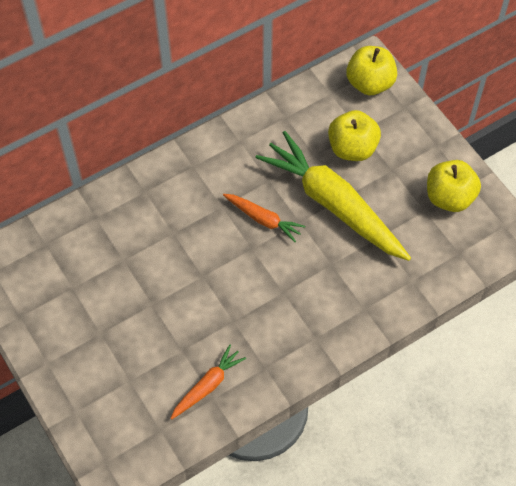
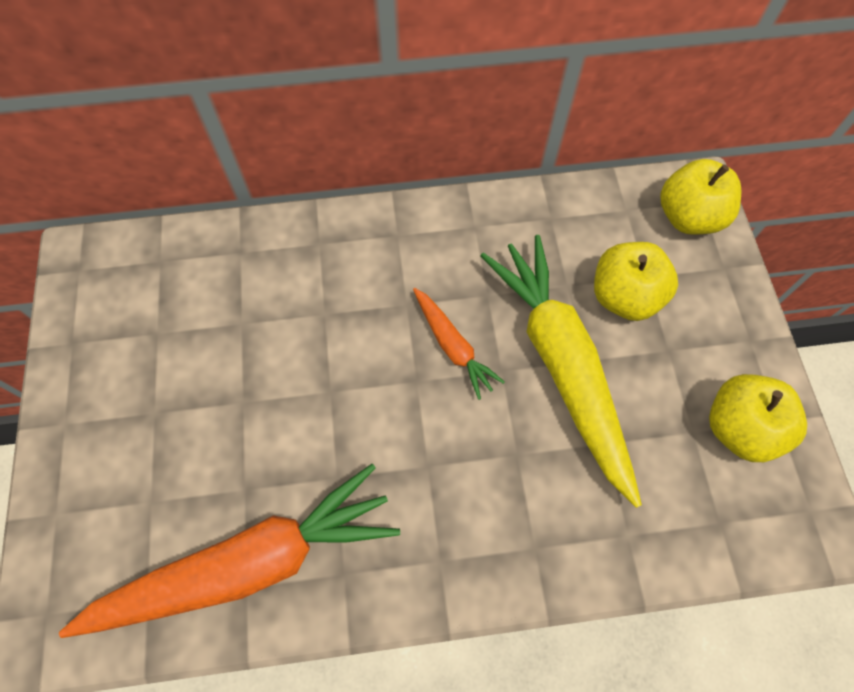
camera: 25 degrees right, 5 degrees up
(208, 385) = (249, 563): orange carrot -> orange carrot, size x2.11

